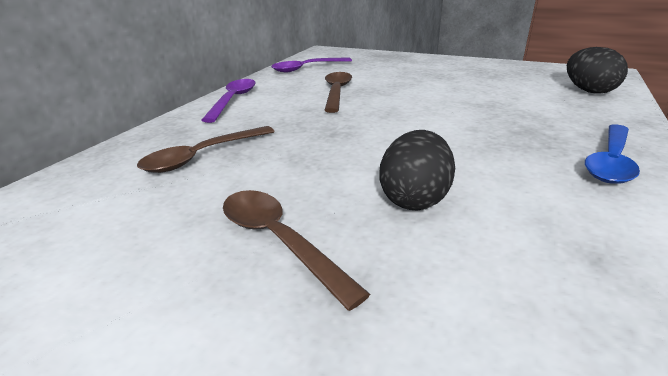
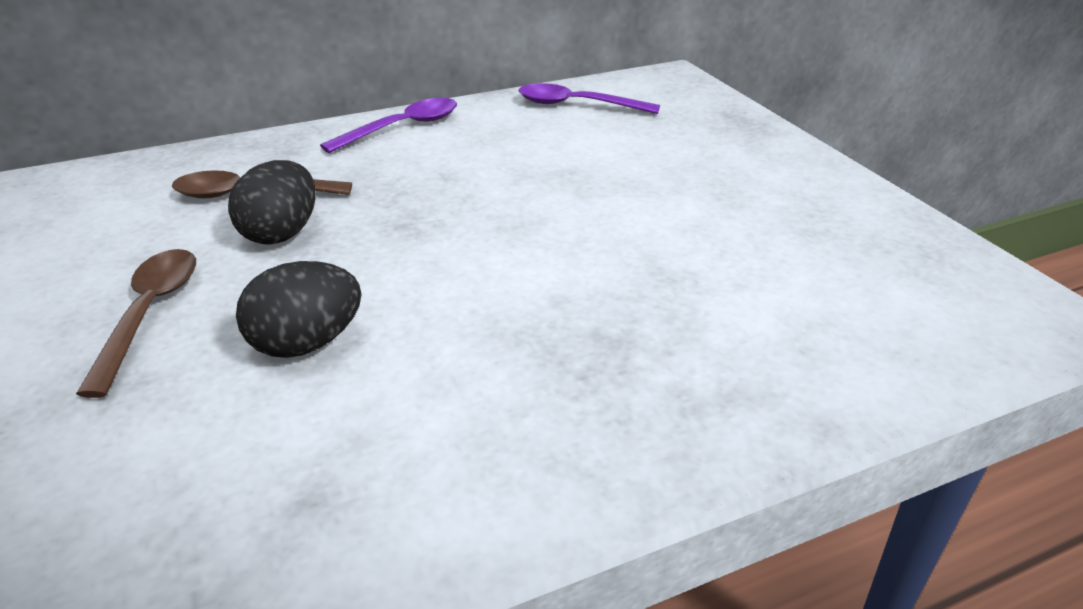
camera: 40 degrees right, 5 degrees up
(336, 92) = (528, 164): brown spoon -> none
(588, 91) = (895, 334): black egg -> black egg (281, 233)
(610, 161) = (596, 440): blue spoon -> none

